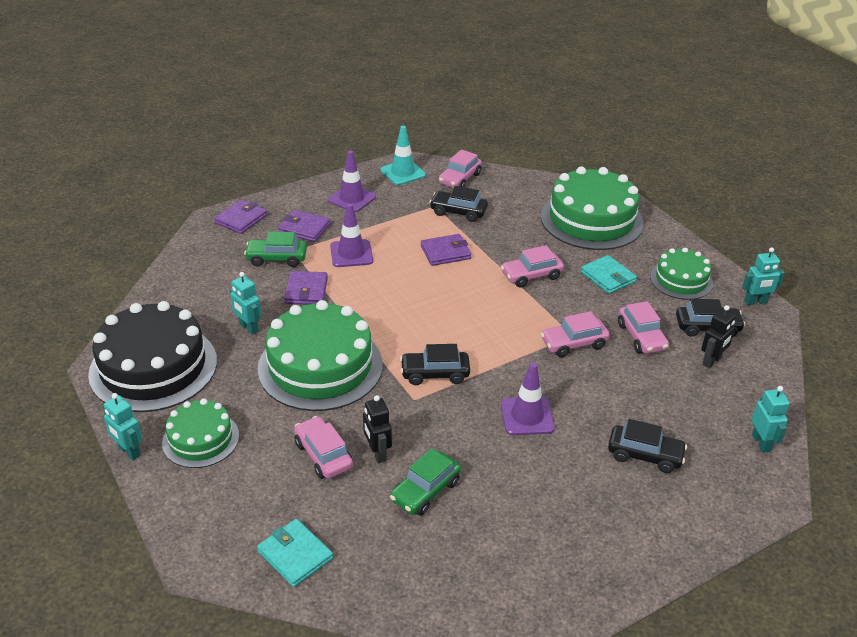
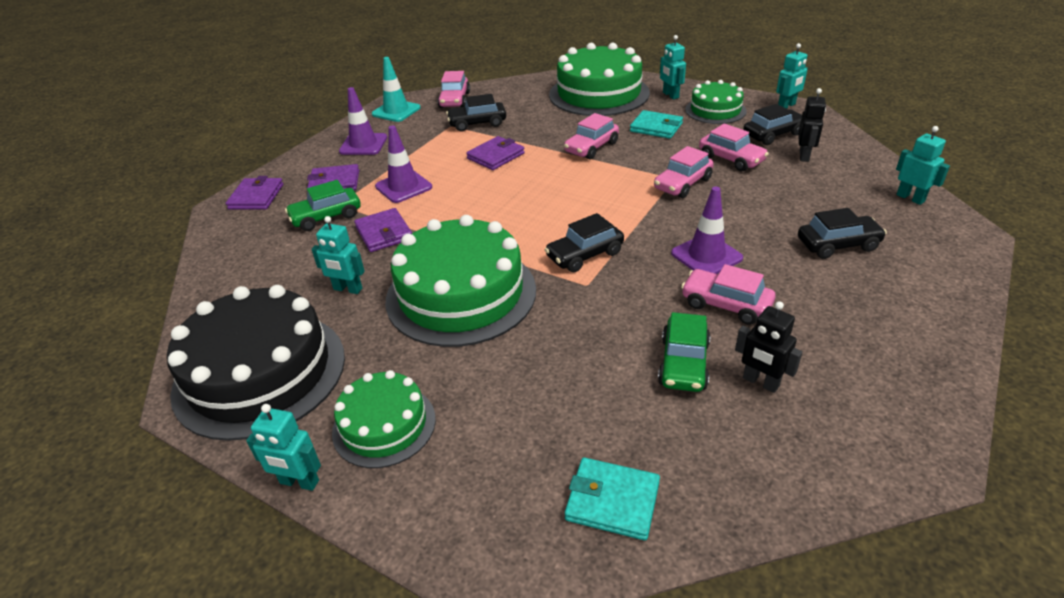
camera: 25 degrees left, 0 degrees up
(323, 455) = (544, 378): pink car -> pink car (725, 305)
(377, 453) = (599, 350): black robot -> black robot (760, 382)
(656, 246) = (670, 95): none -> turquoise robot

